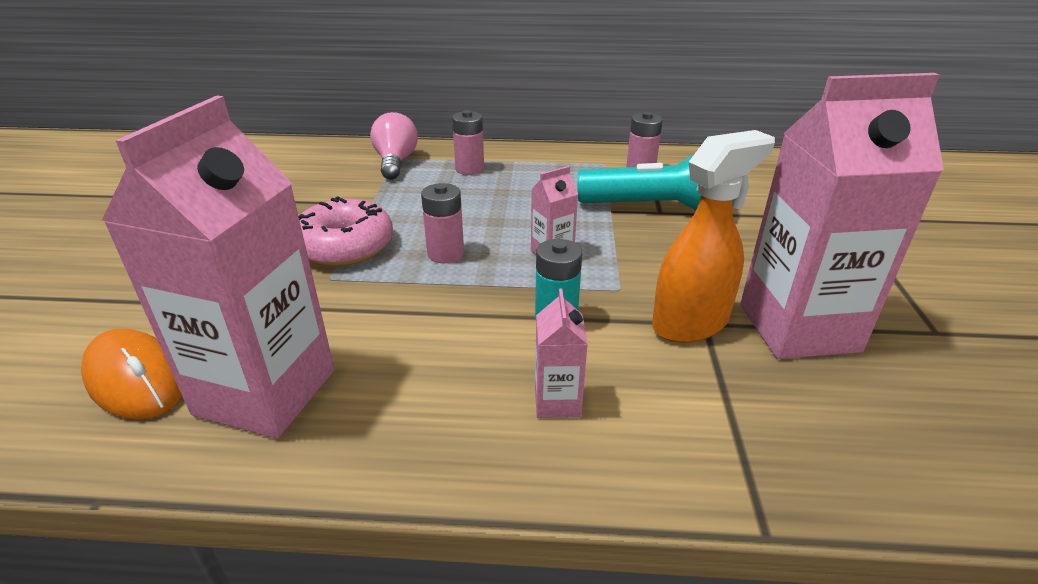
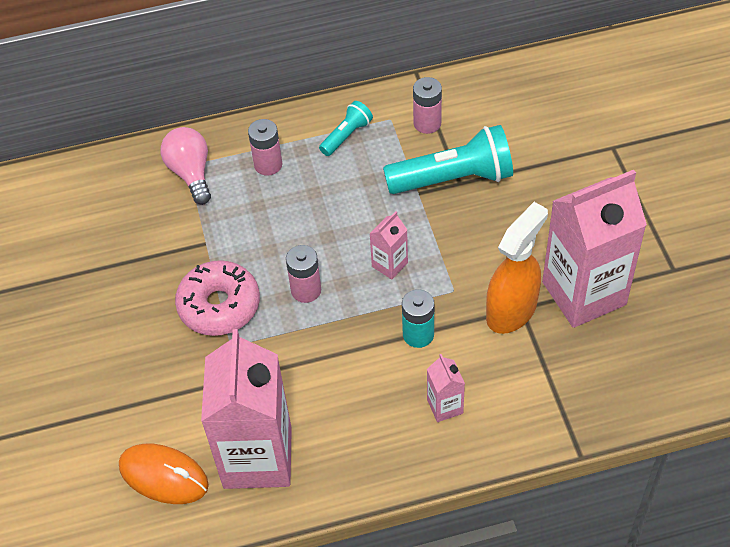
camera: 15 degrees left, 20 degrees up
(556, 165) = (346, 135): none -> turquoise flashlight

